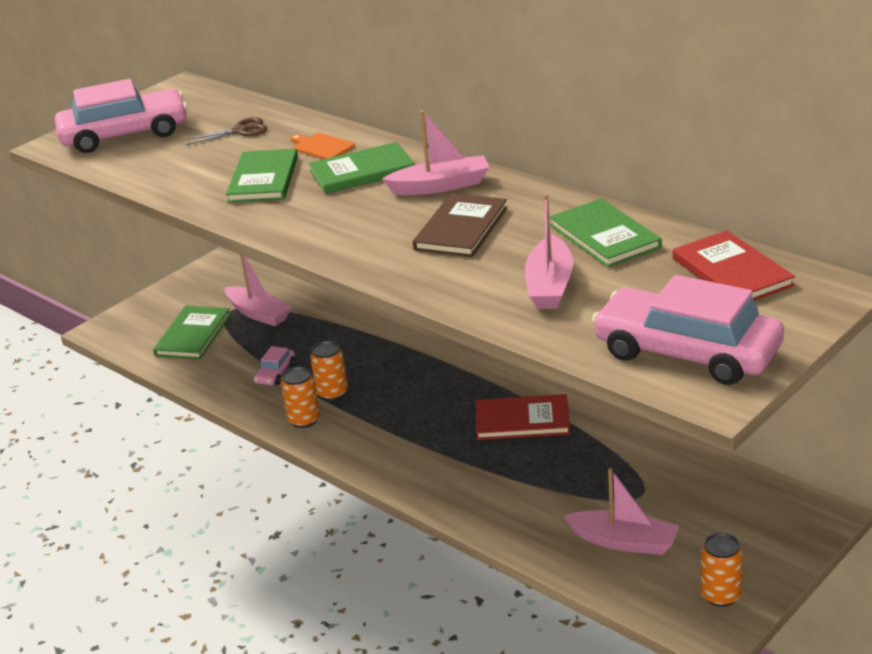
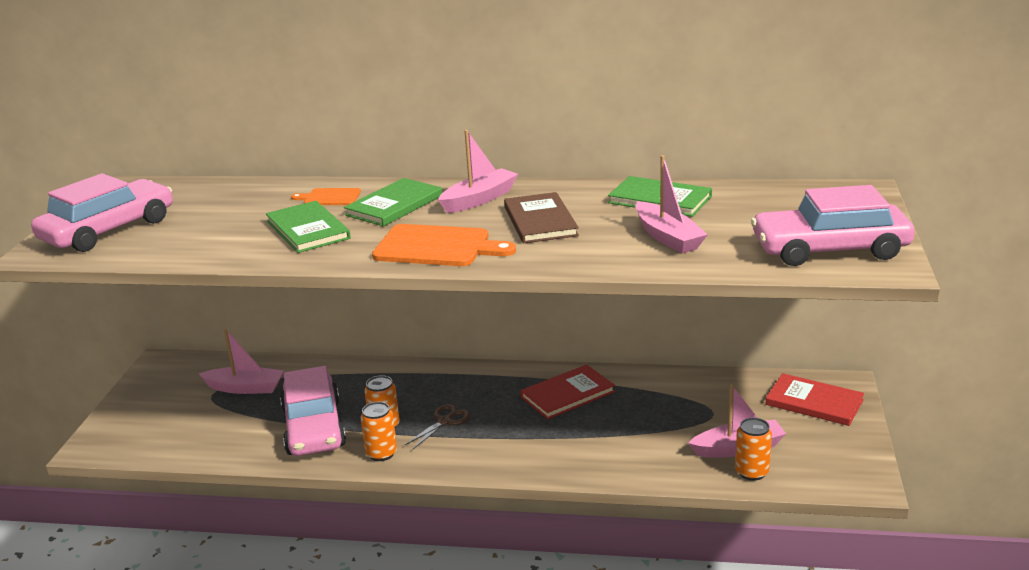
camera: 35 degrees left, 5 degrees down
(193, 335) = (196, 423): green book -> none
(240, 131) = (231, 203): brown scissors -> brown scissors (444, 421)
(275, 373) = (313, 427): pink car -> pink car, size x2.30
(339, 231) = (437, 247): none -> orange cutting board
(720, 595) = (843, 457): orange can -> orange can (752, 472)
(732, 272) = (782, 198): red book -> red book (814, 402)

